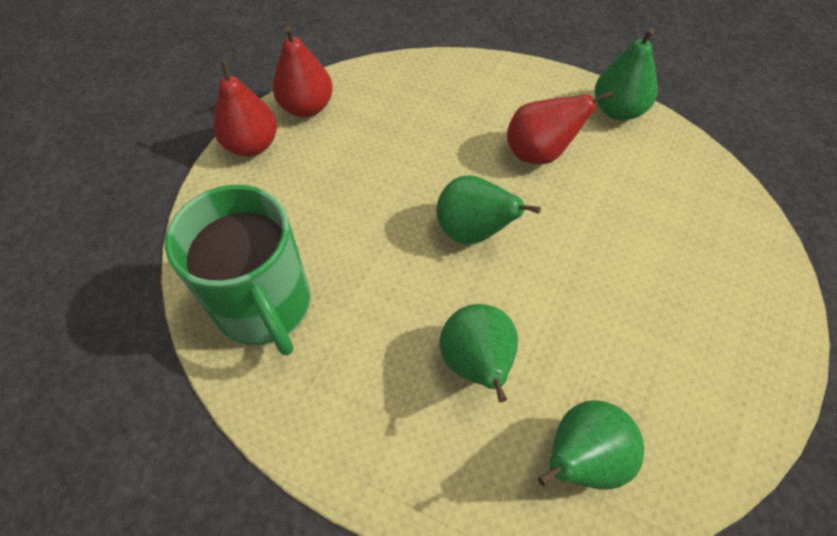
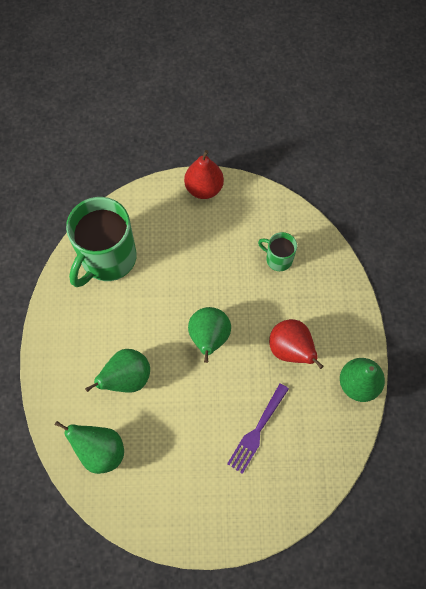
camera: 60 degrees right, 10 degrees up
(307, 107) = (249, 199): red pear -> none
(409, 114) = (278, 259): none -> green mug
(636, 234) = (257, 431): none -> purple fork

